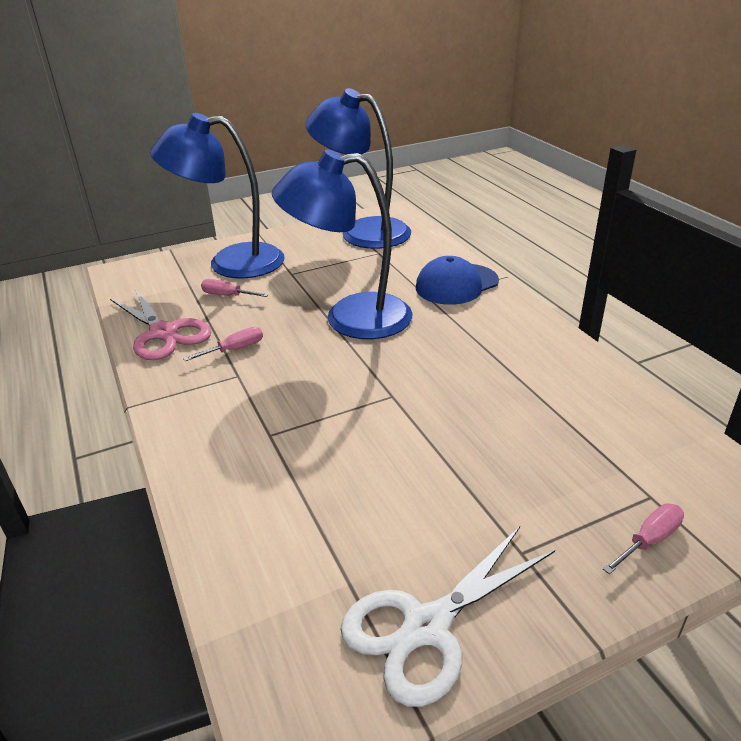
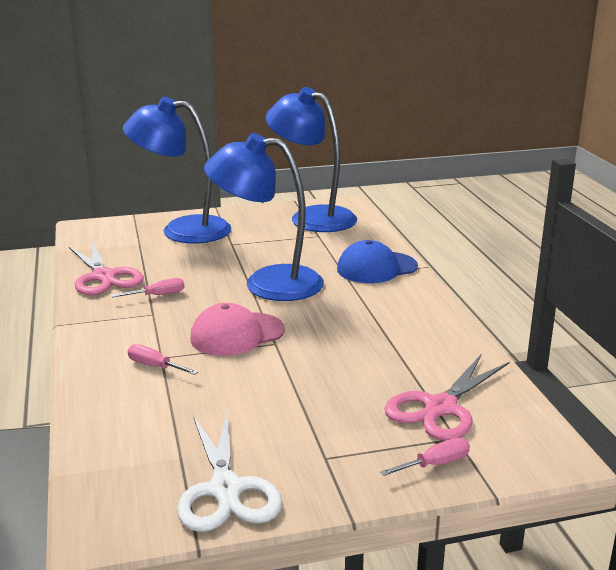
camera: 10 degrees right, 10 degrees down
(227, 296) = (169, 255): pink screwdriver -> pink screwdriver (155, 366)
(344, 390) = (237, 334): none -> pink cap
(426, 627) = (226, 490): white scissors -> white scissors turned 75 degrees counterclockwise
(613, 457) = (440, 408): none -> pink scissors

